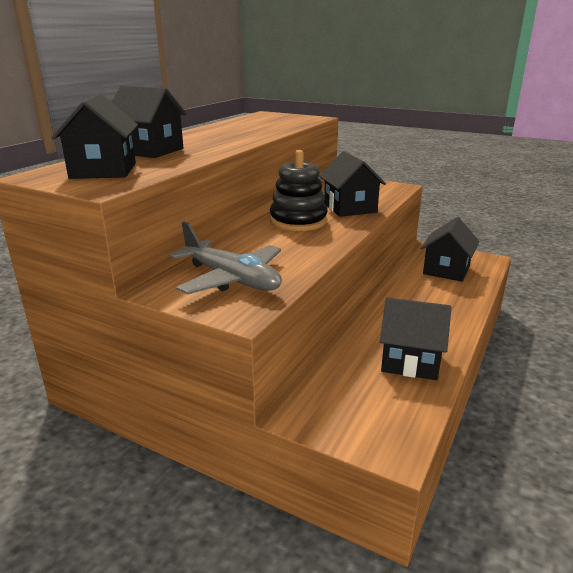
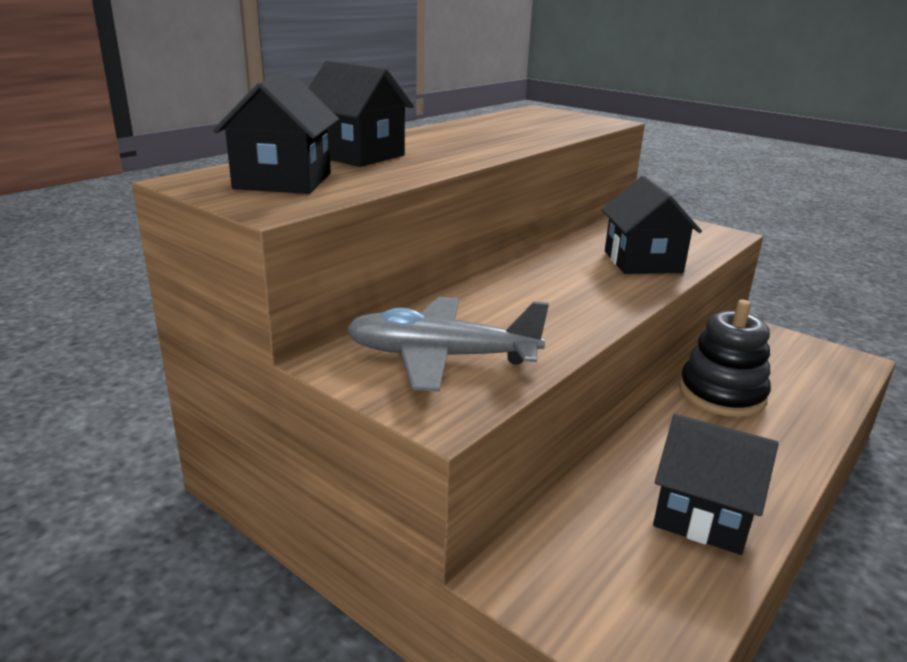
camera: 10 degrees right, 0 degrees up
(231, 279) = (441, 357): grey plane -> grey plane turned 135 degrees clockwise
(298, 221) = (560, 275): black stacking toy -> black stacking toy (721, 394)
(446, 270) = (785, 371): black house -> none

